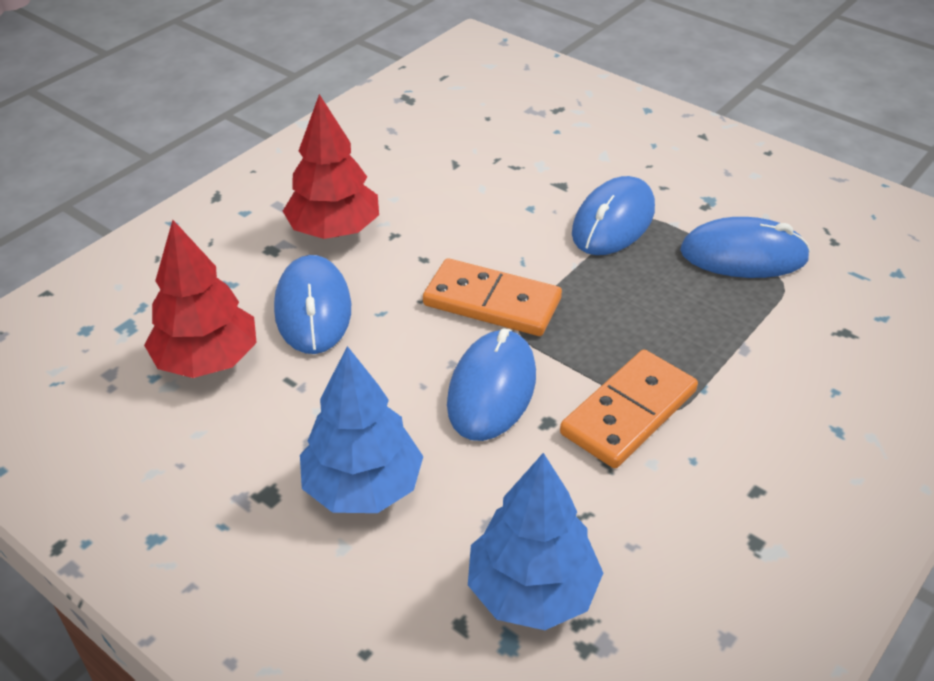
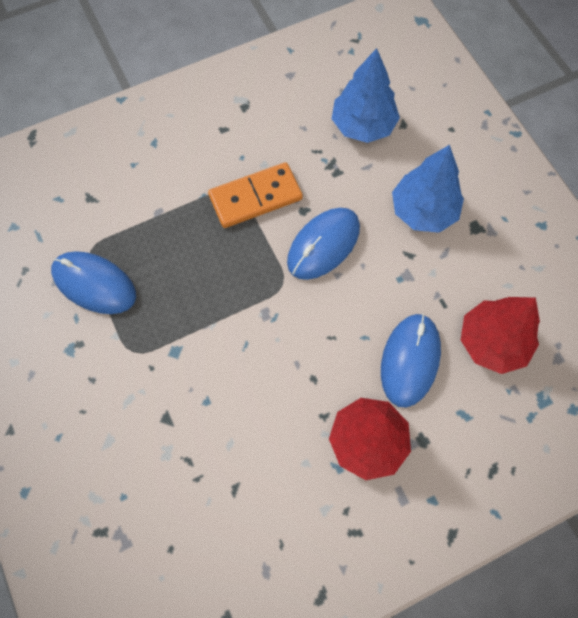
camera: 155 degrees left, 25 degrees up
(492, 302) = (287, 314): orange domino -> none
(613, 221) = (156, 357): blue mouse -> none

